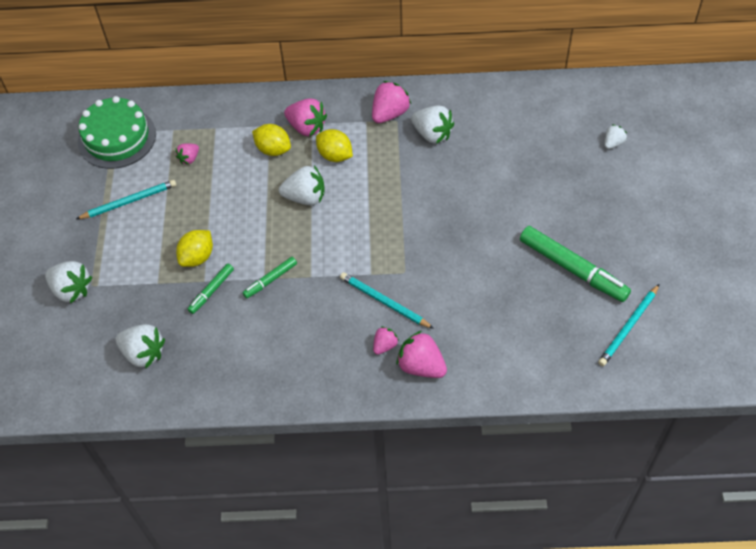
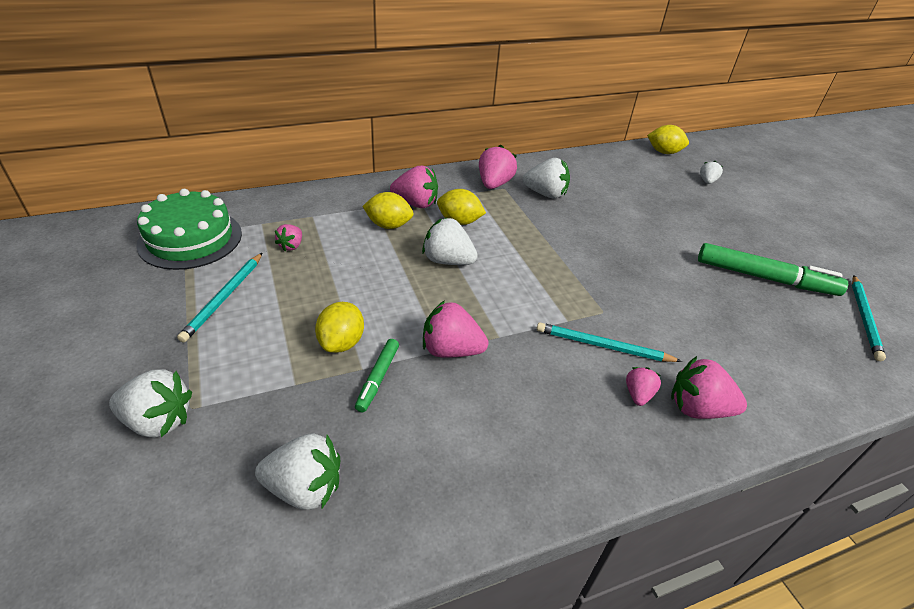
camera: 25 degrees left, 15 degrees down
(129, 201) = (224, 298): turquoise pencil -> turquoise pencil turned 150 degrees clockwise
(270, 280) = (451, 350): green marker -> pink strawberry
(305, 197) = (448, 261): white strawberry -> white strawberry turned 135 degrees counterclockwise
(597, 93) = (664, 152): none -> yellow lemon

